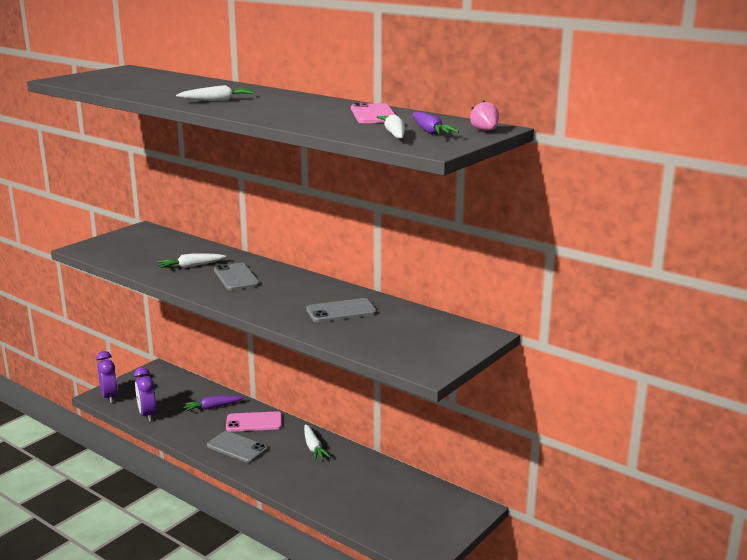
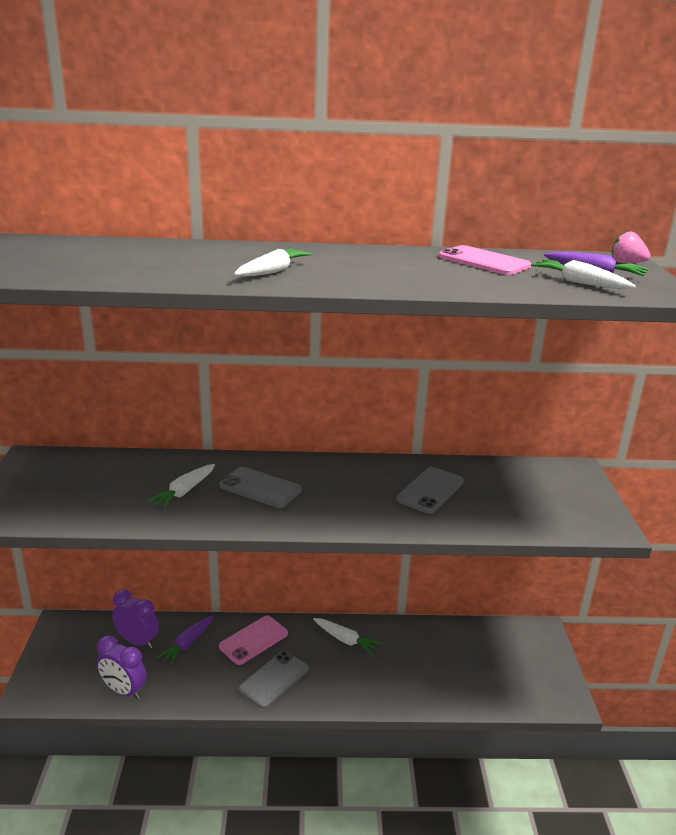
camera: 40 degrees left, 5 degrees up
(109, 397) = (45, 691): purple clock -> purple clock (137, 641)
(237, 447) = (274, 679): grey phone -> grey phone turned 45 degrees counterclockwise

